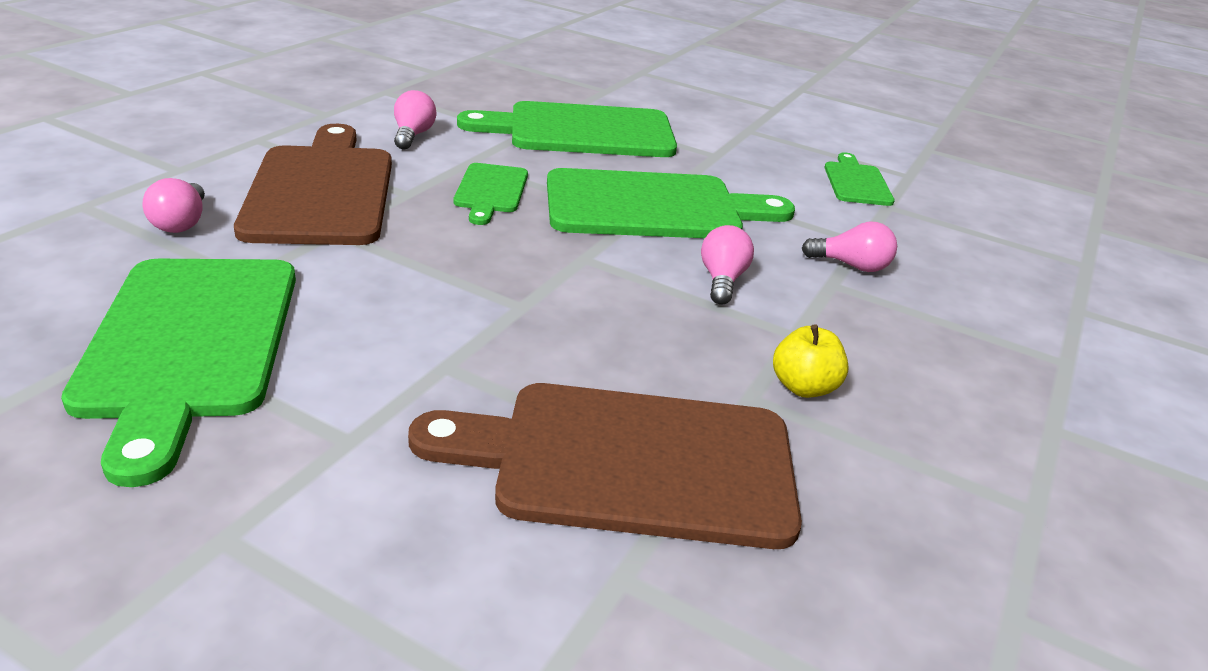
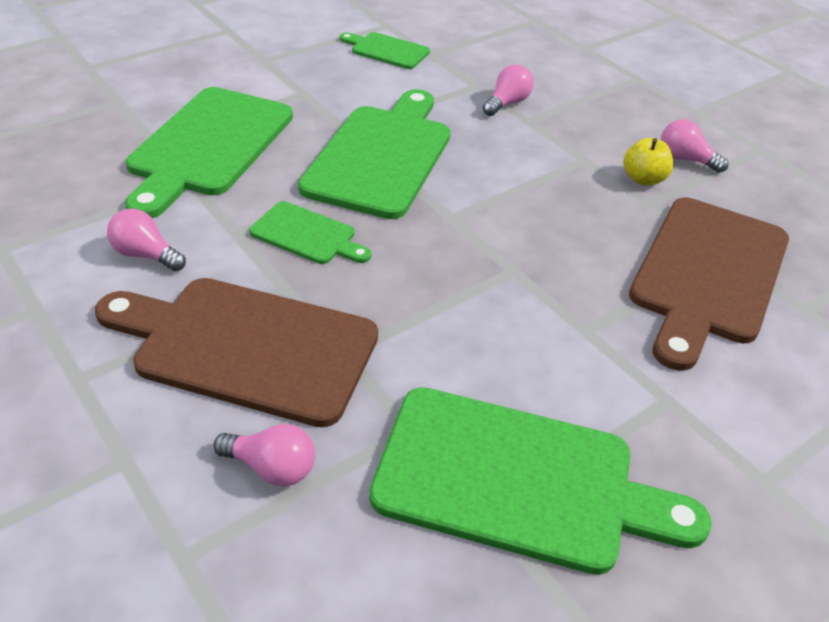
camera: 65 degrees left, 10 degrees up
(722, 280) = (508, 164): pink light bulb -> pink light bulb (685, 159)

